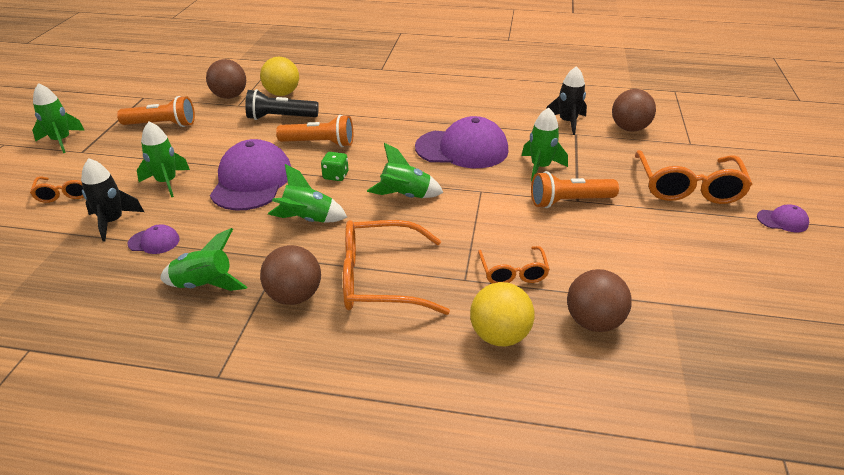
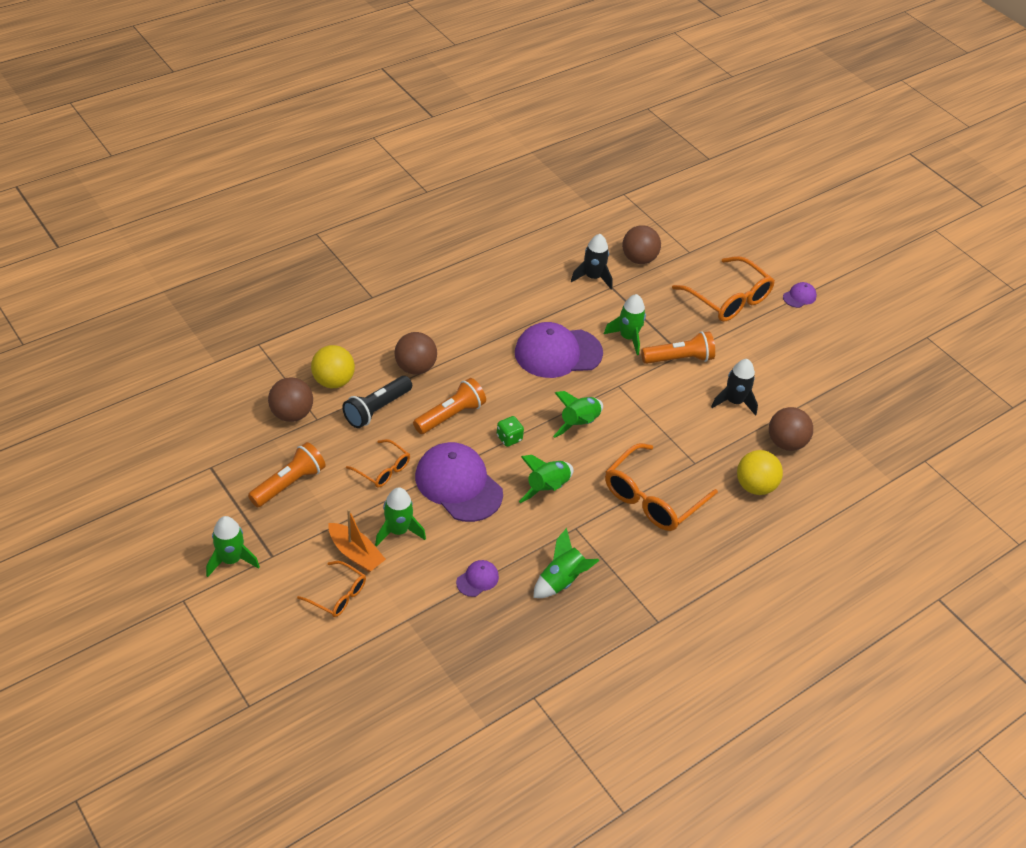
camera: 50 degrees left, 10 degrees up
(112, 222) = (420, 589): black rocket -> black rocket (734, 402)
(121, 178) = (355, 553): none -> orange boat
(294, 296) = (623, 546): brown ball -> brown ball (415, 367)
(462, 149) = (557, 353): purple cap -> purple cap turned 150 degrees counterclockwise
(513, 272) = (712, 439): orange glasses -> orange glasses (383, 469)
(569, 202) = (679, 359): orange flashlight -> orange flashlight turned 135 degrees counterclockwise

